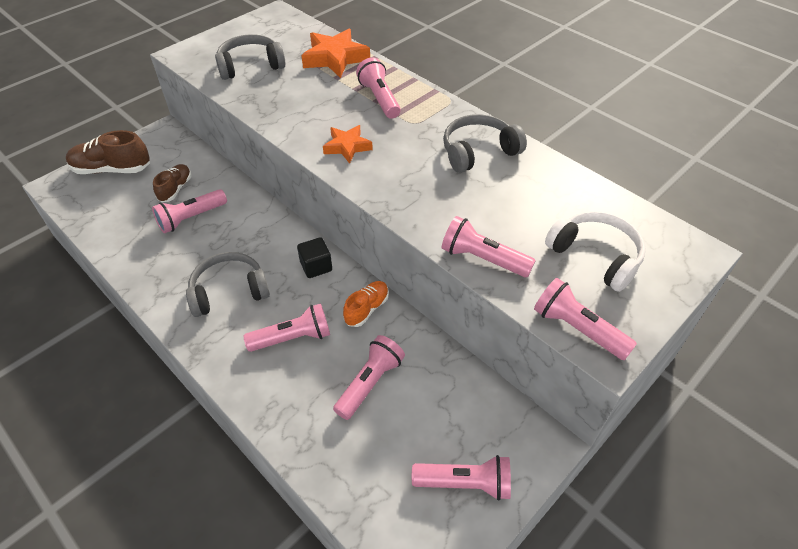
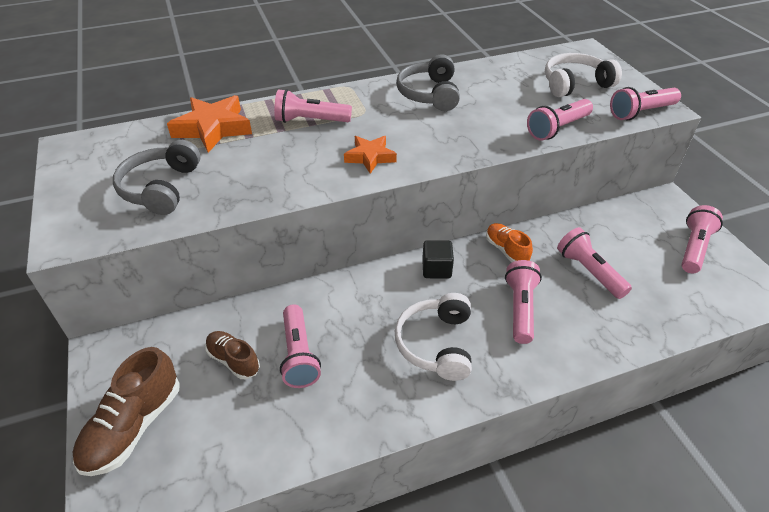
camera: 65 degrees left, 5 degrees down
(229, 291) = (436, 344): grey headphones -> white headphones

